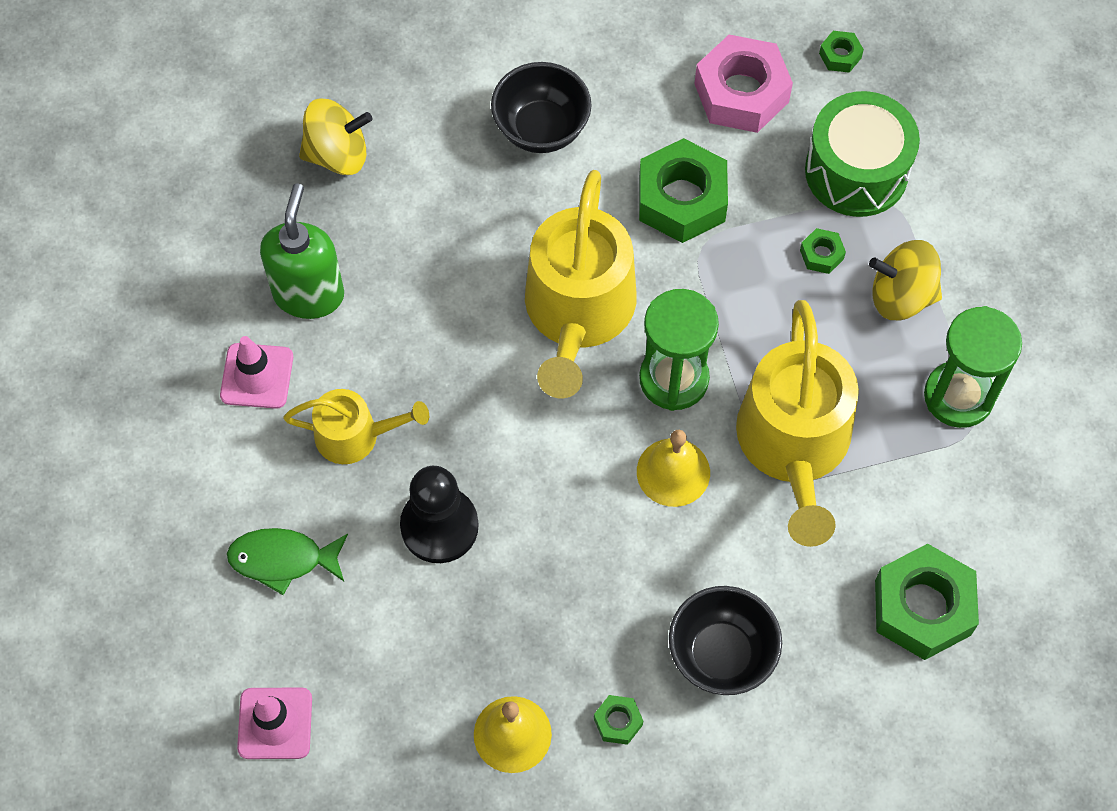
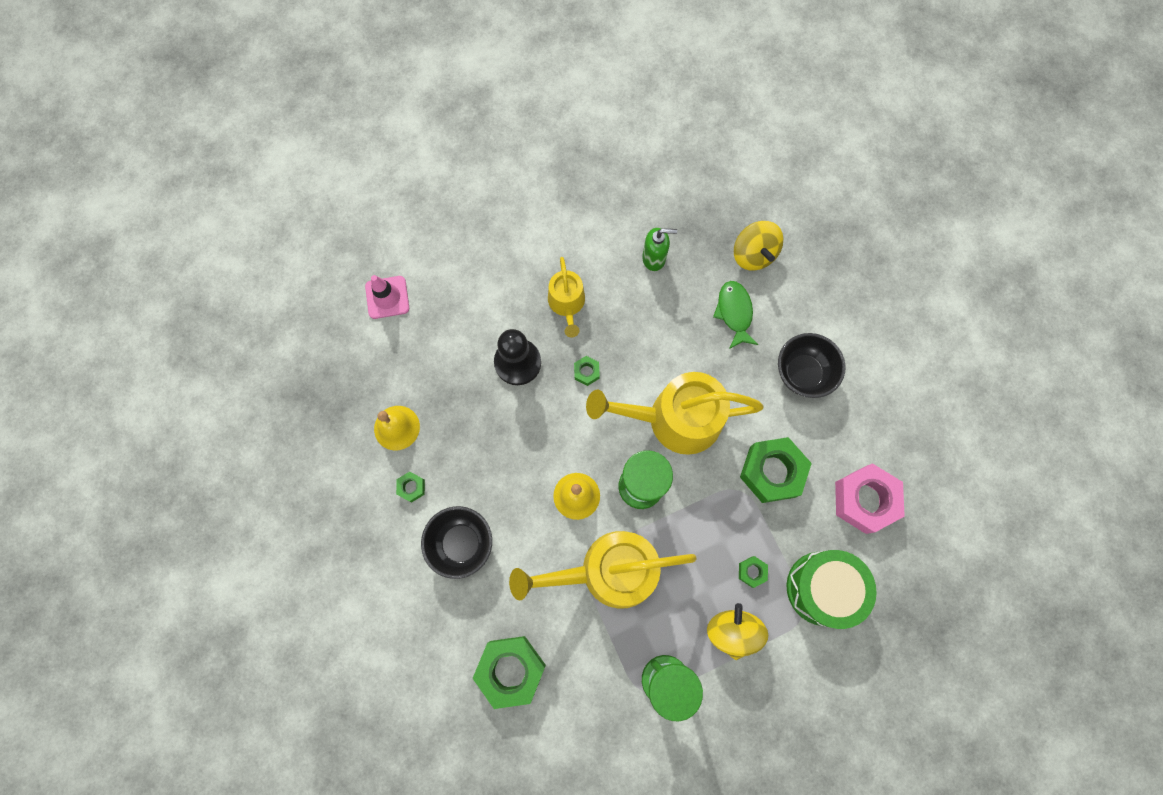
camera: 80 degrees right, 10 degrees up
(257, 376) = (594, 241): pink traffic cone -> none
(283, 559) = (483, 280): green fish -> green fish (734, 313)
(309, 294) = (654, 258): green soap dispenser -> green soap dispenser, size x0.66
(840, 55) = (913, 565): green nut -> green nut (586, 372)

